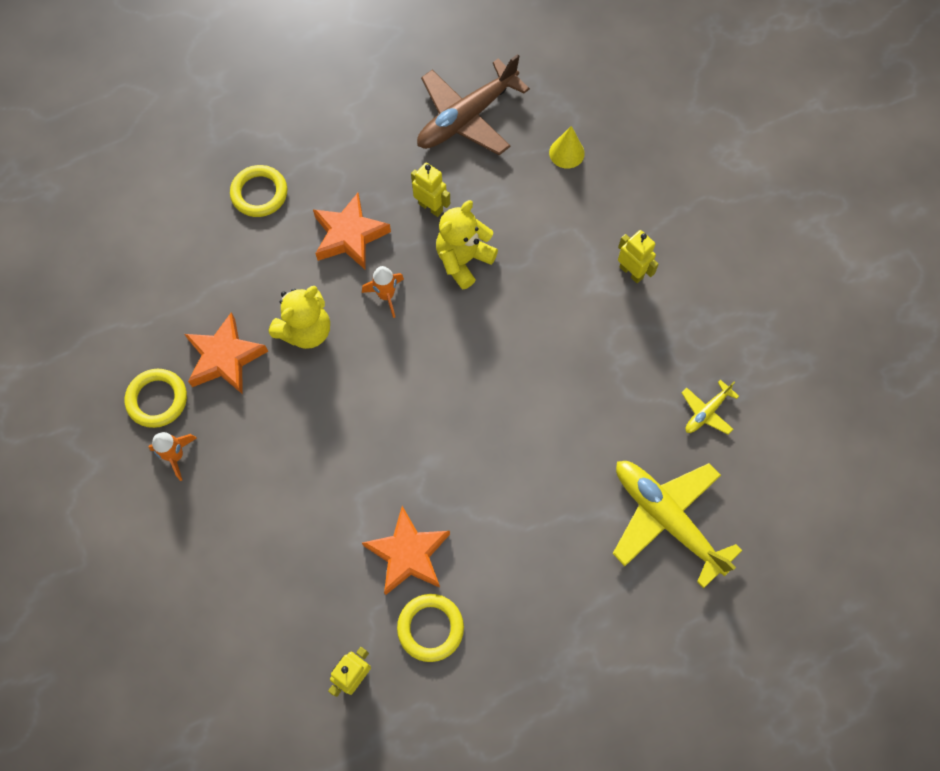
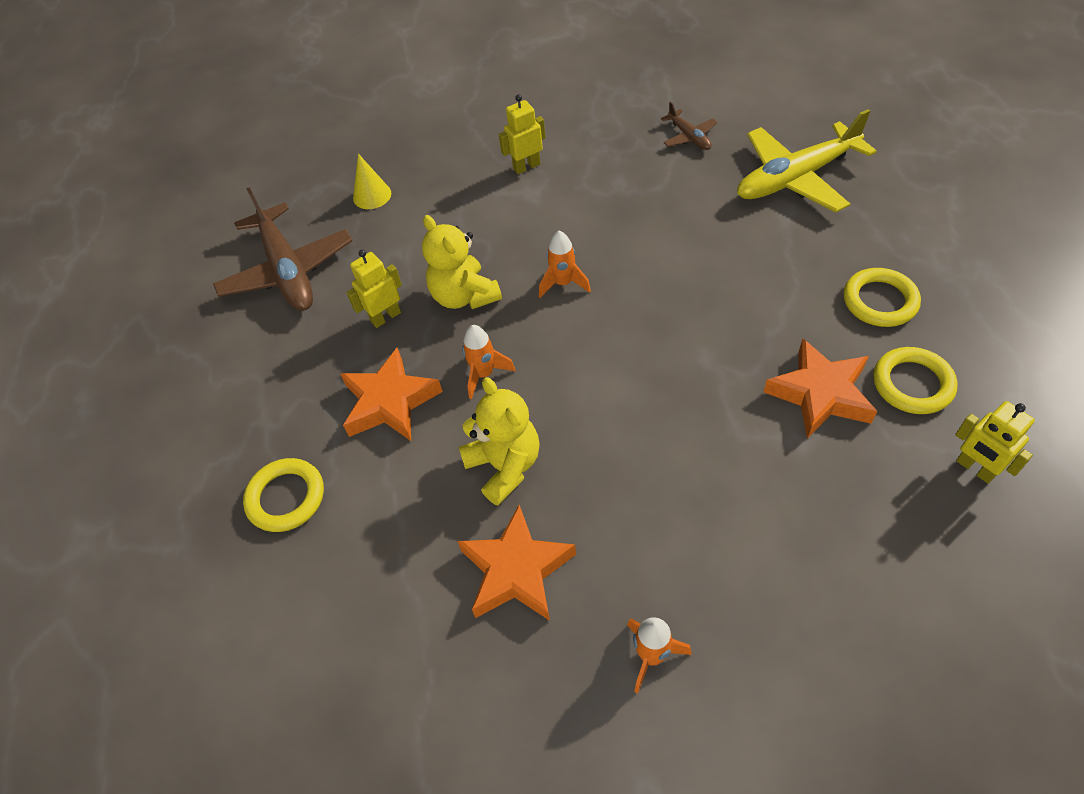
camera: 70 degrees left, 15 degrees down
(157, 399) = (558, 674): yellow ring -> yellow ring (879, 301)
(491, 334) = (563, 283): none -> orange rocket
(706, 412) = (689, 137): yellow plane -> brown plane

